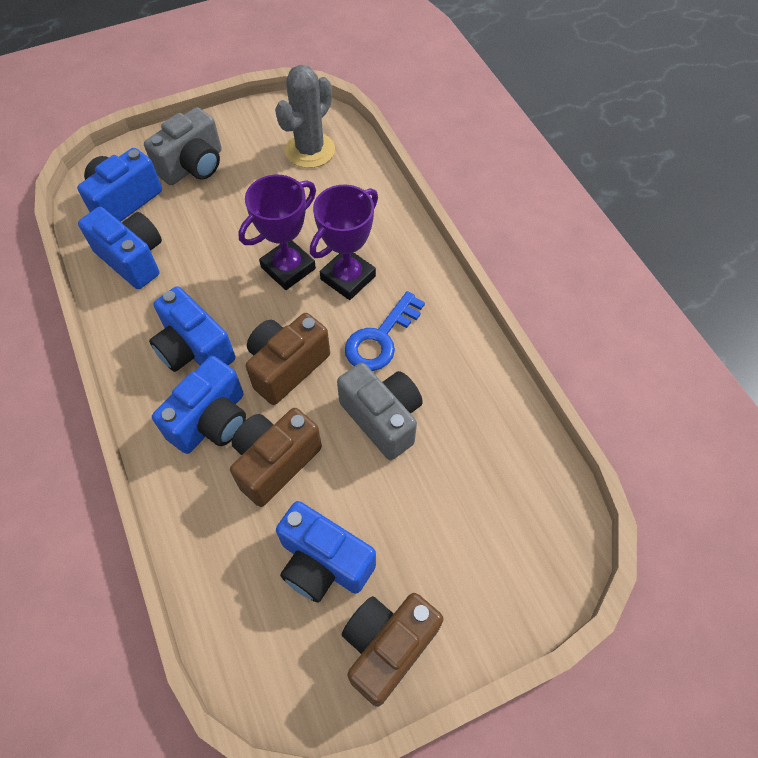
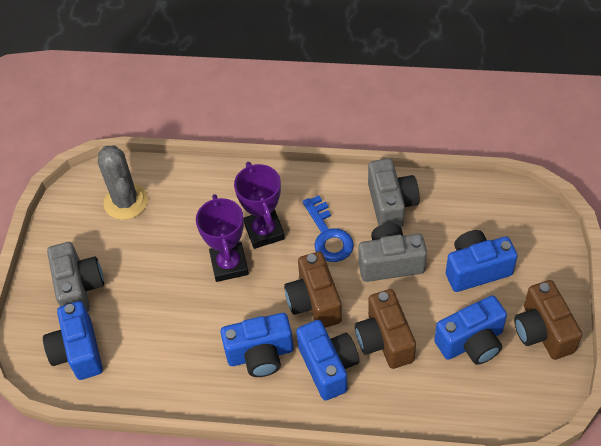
camera: 55 degrees left, 5 degrees down
(133, 259) = (144, 366): blue camera -> blue camera (476, 269)
(464, 380) = (391, 204): none -> grey camera

